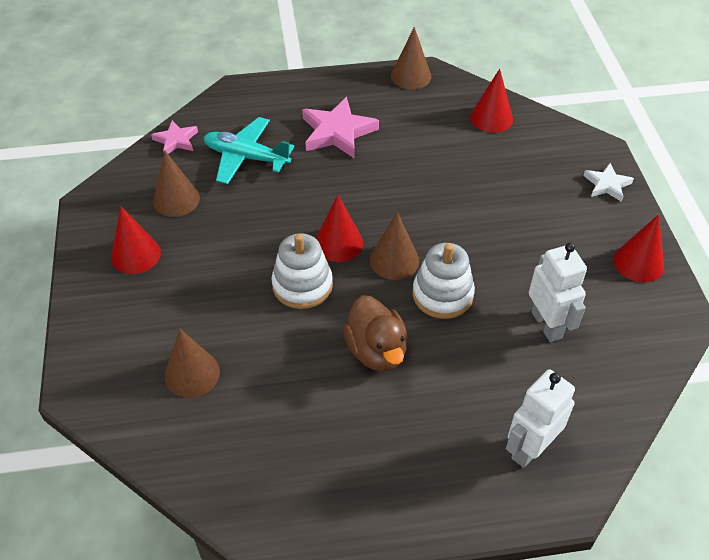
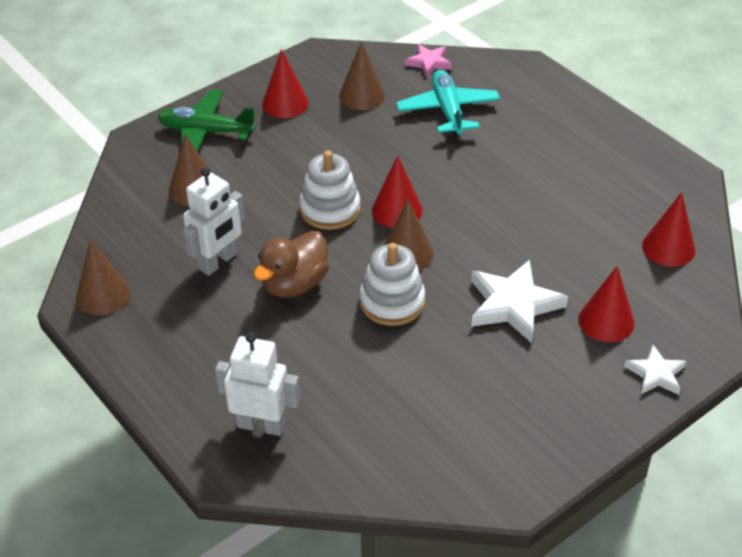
camera: 60 degrees right, 5 degrees down
(119, 330) = (206, 132): none -> green plane
(337, 132) = (536, 151): pink star -> none
(411, 76) = (670, 165): brown cone -> brown cone (103, 295)
(493, 224) = (513, 305): none -> white star
(547, 325) = (414, 389): white robot -> white robot (218, 262)
(638, 263) = (559, 436): red cone -> red cone (606, 321)

